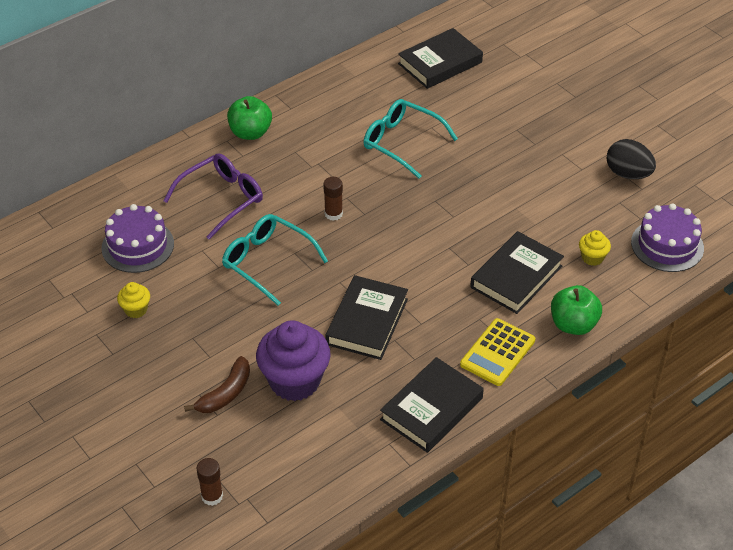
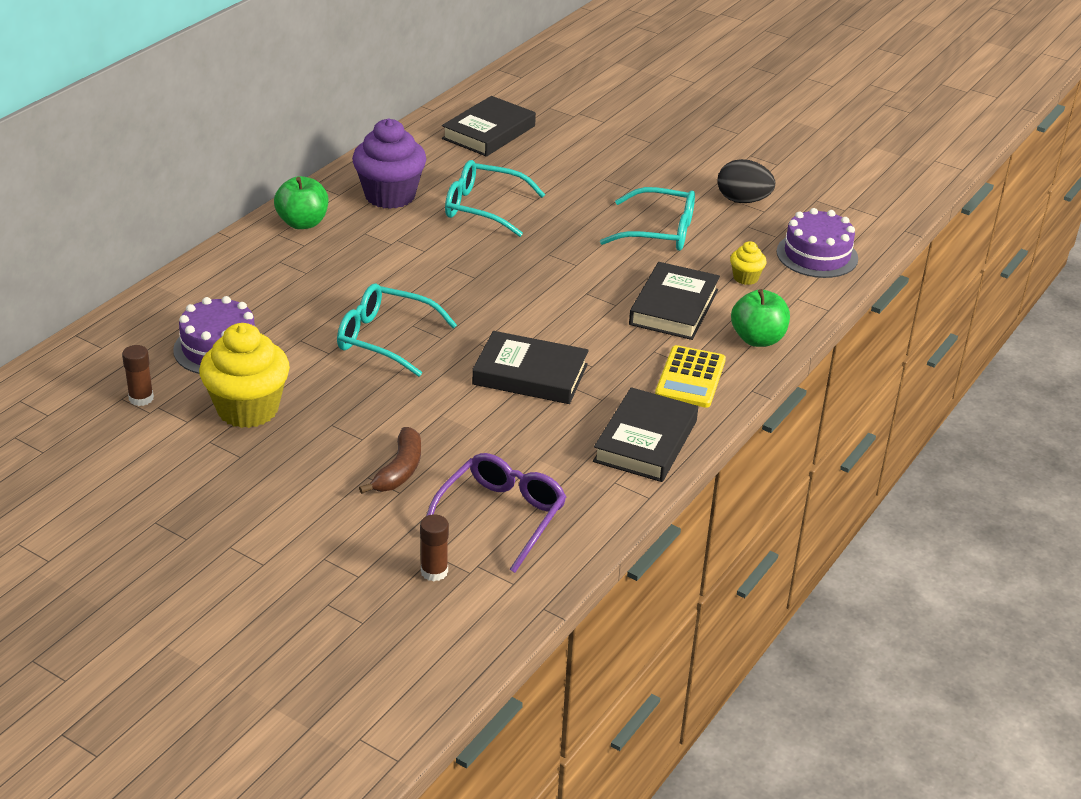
camera: 20 degrees left, 10 degrees down
(136, 309) = (248, 409): yellow cupcake -> yellow cupcake, size x2.13
(221, 199) = (299, 289): purple glasses -> purple glasses (500, 517)
(294, 381) = (475, 444): purple cupcake -> purple cupcake (390, 196)
(333, 214) = (439, 283): brown glue stick -> brown glue stick (141, 398)
(367, 322) = (530, 374): black book -> black book turned 75 degrees counterclockwise
(538, 194) = (658, 231): none -> turquoise glasses

